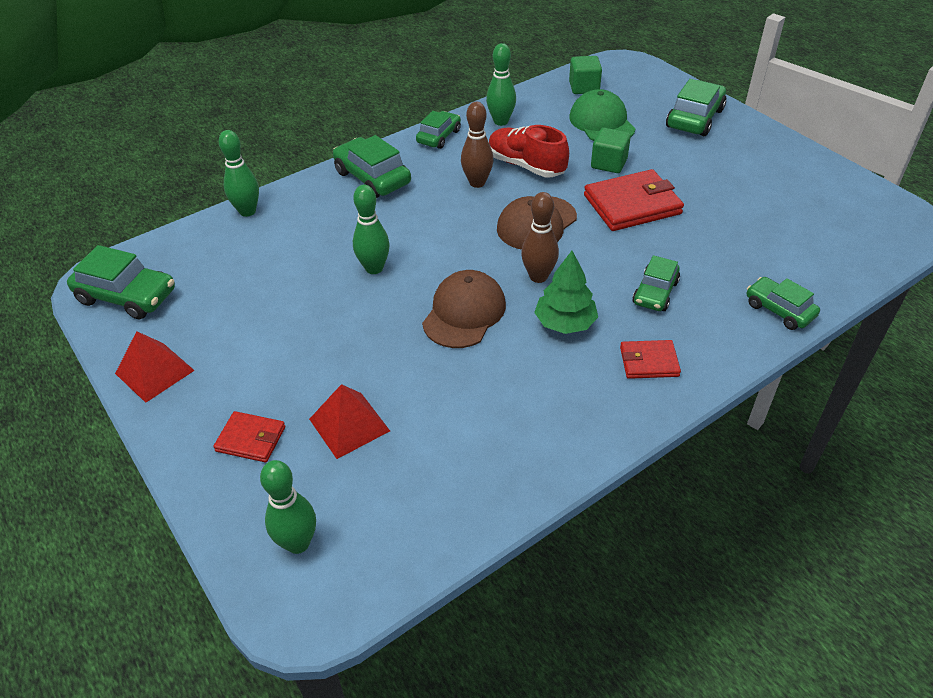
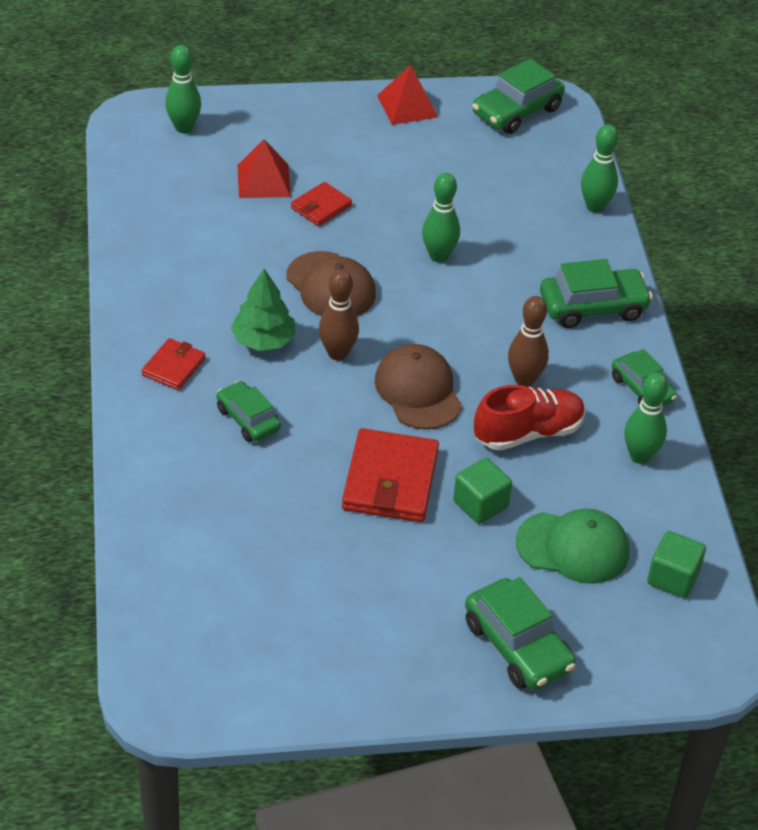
camera: 115 degrees right, 0 degrees up
(251, 439) = (294, 132): red wallet -> red wallet (321, 207)
(779, 310) = (150, 491): green car -> none

